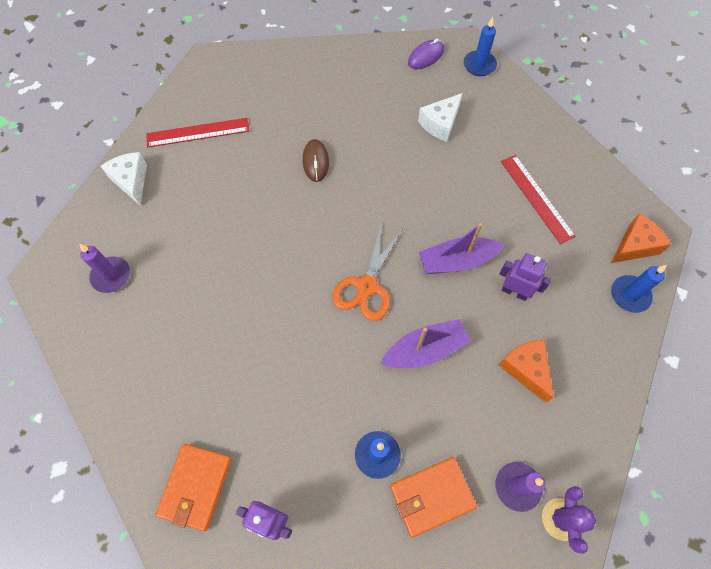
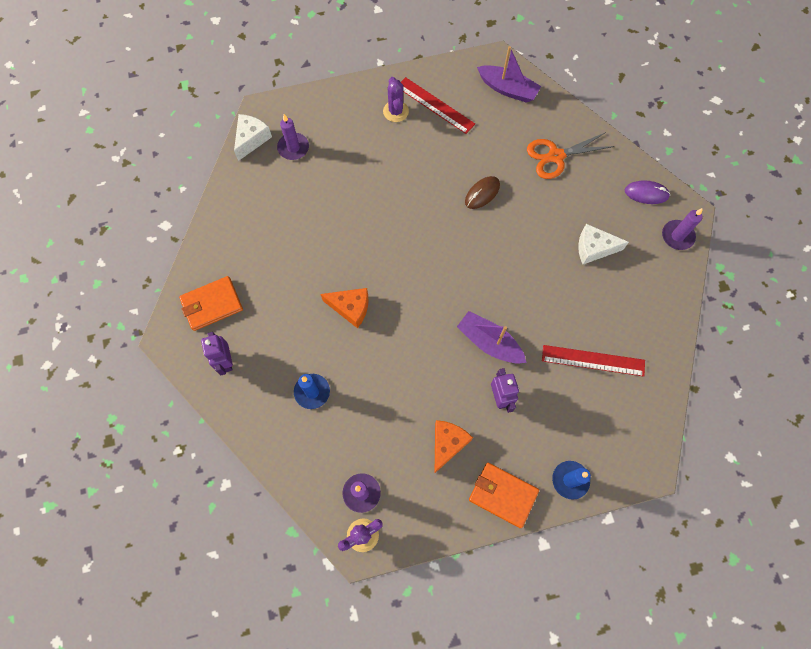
camera: 50 degrees right, 5 degrees up
(131, 181) = (364, 100): white cheese -> white cheese (251, 139)
(170, 165) = (395, 111): none -> purple cactus
(367, 286) = (418, 299): orange scissors -> orange scissors (556, 156)
(425, 350) = (405, 369): purple boat -> purple boat (507, 89)
(432, 496) = (313, 444): orange wallet -> orange wallet (503, 495)
(479, 65) = (677, 236): blue candle -> purple candle
(536, 198) = (593, 360): red ruler -> red ruler turned 75 degrees clockwise
(634, 246) = (616, 458): orange cheese -> orange cheese (350, 308)

